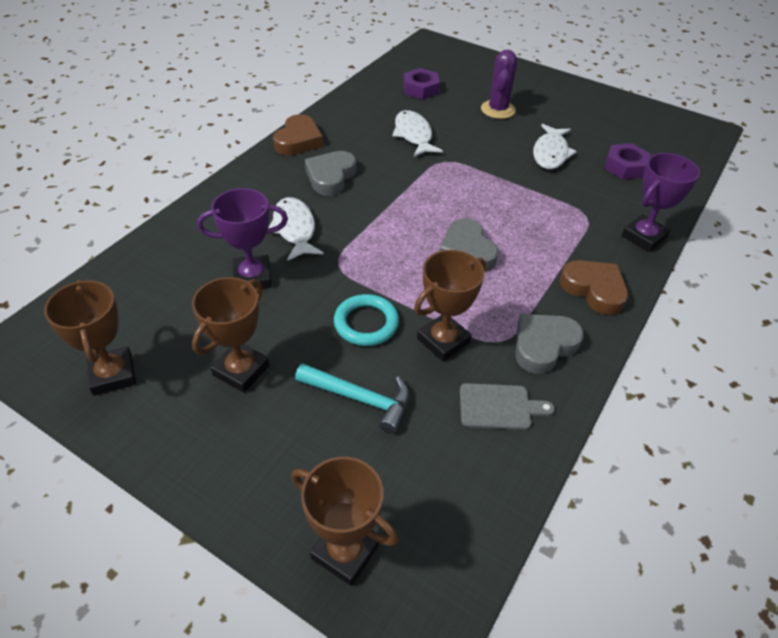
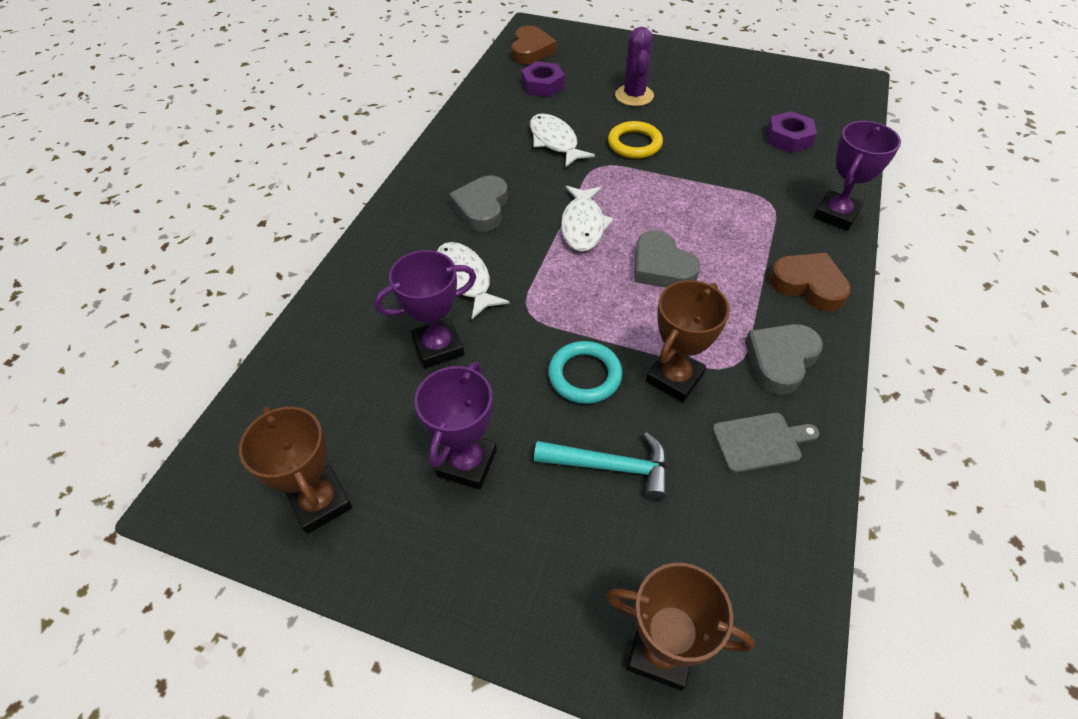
camera: 10 degrees left, 5 degrees up
(241, 370) = (467, 463): brown trophy -> purple trophy
(298, 140) = (430, 171): brown heart -> brown heart (531, 50)
(482, 148) = (634, 144): none -> yellow ring
(550, 153) = (707, 136): white fish -> white fish (583, 225)

